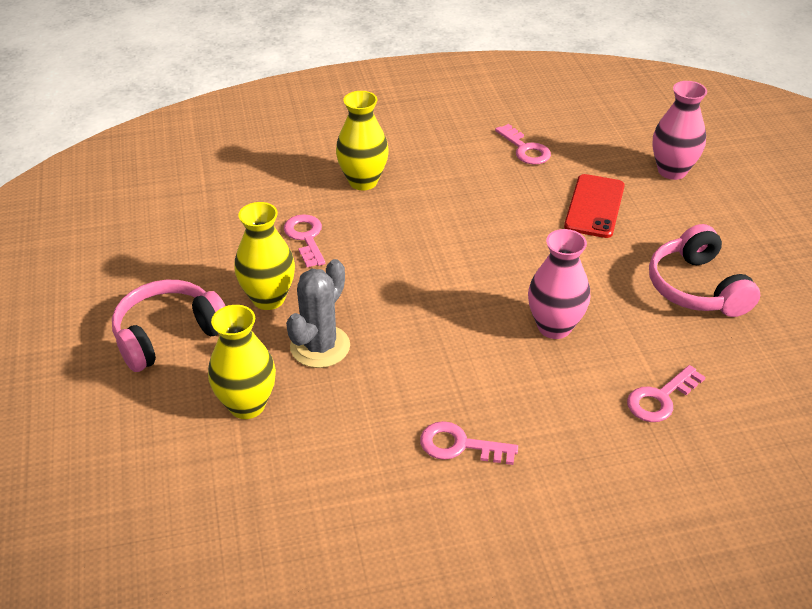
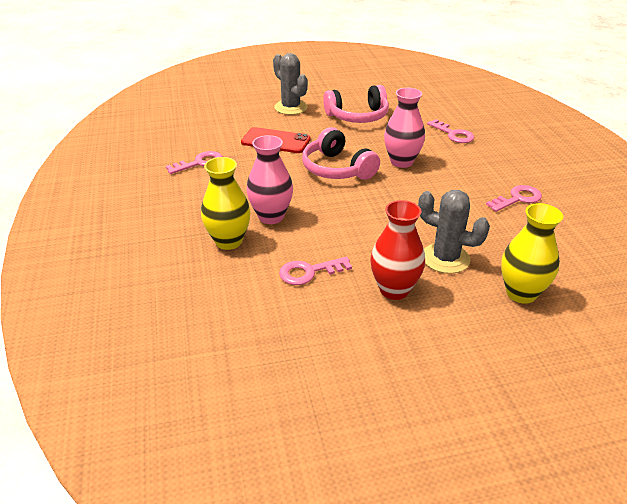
camera: 90 degrees left, 5 degrees down
(169, 335) = (455, 351): pink headphones -> pink headphones (337, 169)
(268, 298) = (394, 290): yellow vase -> red vase
(459, 445) = (517, 198): pink key -> pink key turned 135 degrees counterclockwise
(672, 171) = (239, 113): pink vase -> pink vase (271, 216)
(706, 218) = (291, 107): none -> grey cactus

